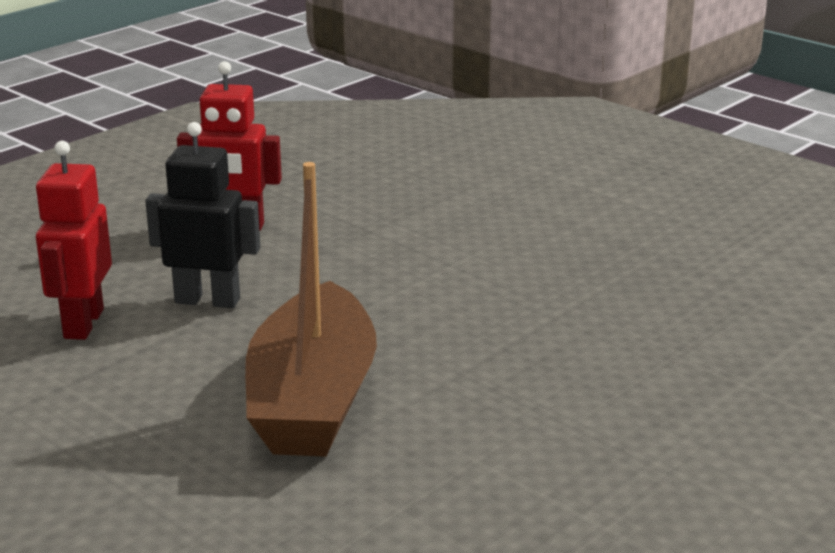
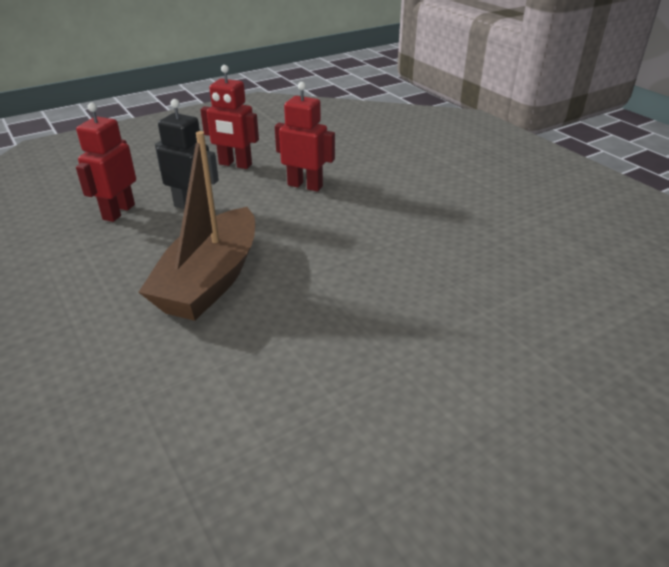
camera: 15 degrees right, 10 degrees up
(375, 245) = (305, 186): none -> red robot

